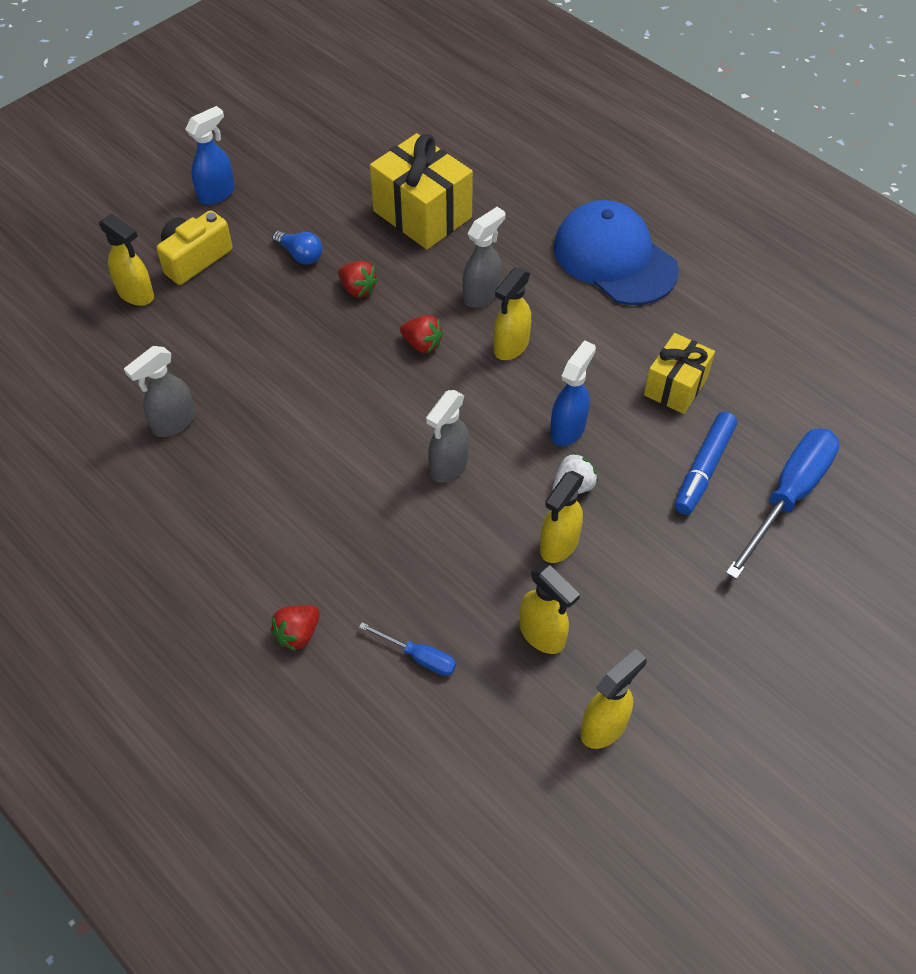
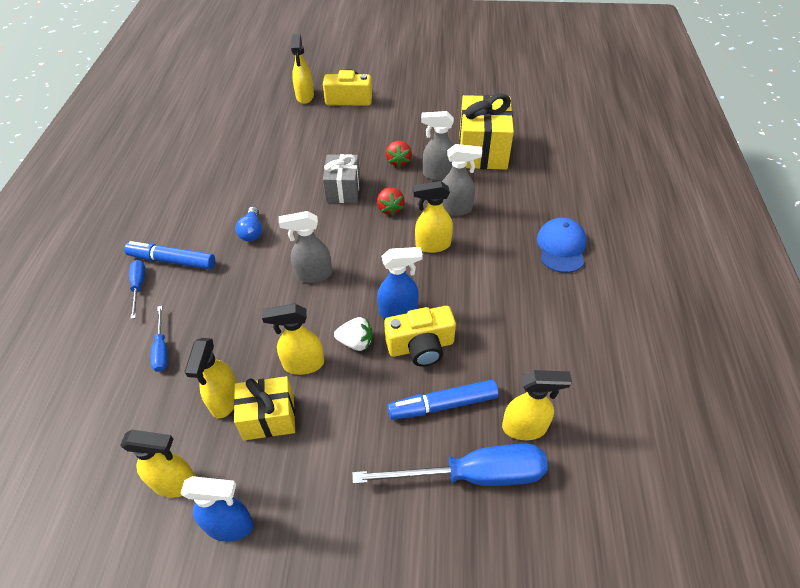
camera: 50 degrees right, 5 degrees down
(173, 423) = (237, 157): grey spray bottle -> grey spray bottle (438, 175)
(217, 193) = (399, 79): blue spray bottle -> blue spray bottle (230, 525)
(290, 580) = (173, 261): none -> blue marker
(298, 634) = (139, 286): red strawberry -> blue screwdriver
(300, 255) = (395, 128): blue light bulb -> blue light bulb (252, 231)
(348, 363) = (343, 190): none -> grey gift
(614, 258) = (561, 247): blue cap -> blue cap, size x0.60
(626, 441) = (421, 346): none -> yellow camera
(675, 386) = (495, 344): yellow gift -> yellow gift (269, 417)
(776, 429) = (525, 427): none -> yellow spray bottle

